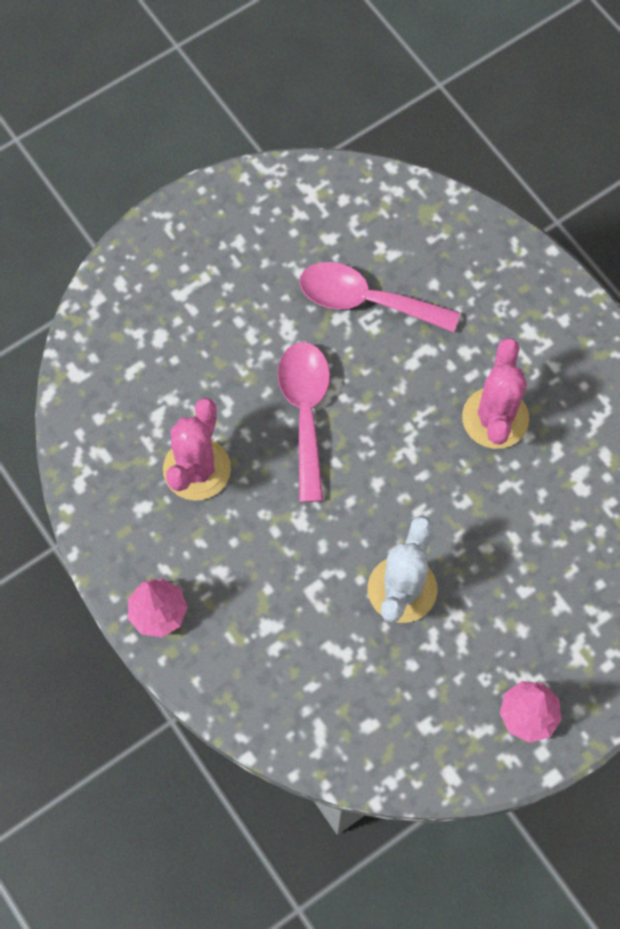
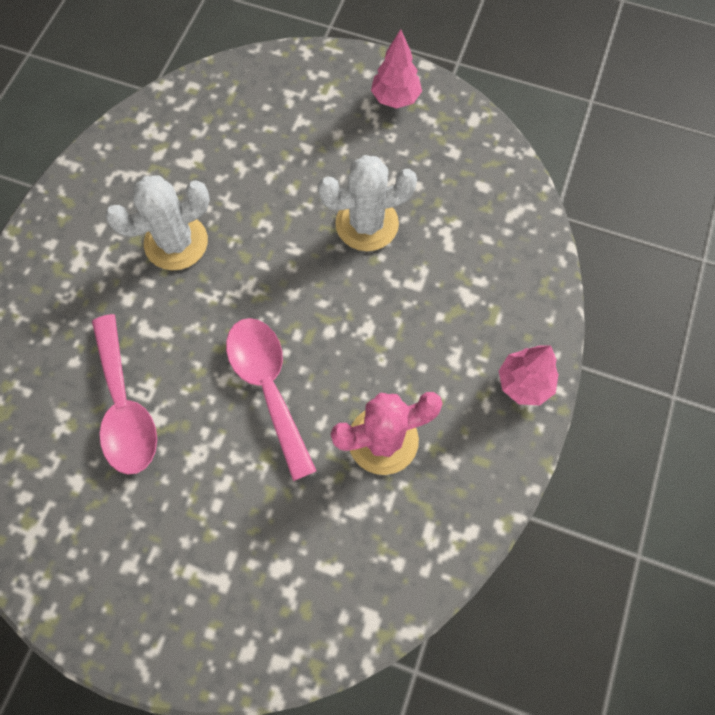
camera: 125 degrees left, 0 degrees up
(305, 412) = (268, 387): pink spoon -> pink spoon turned 105 degrees clockwise
(495, 418) = (176, 242): pink cactus -> white cactus

